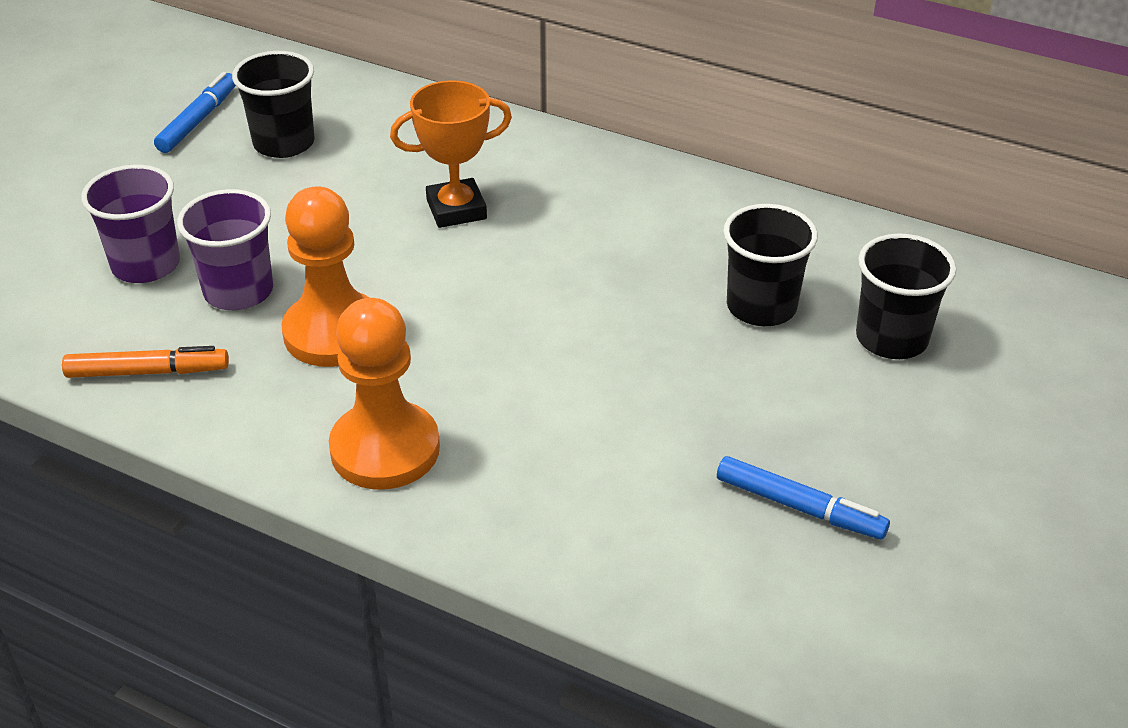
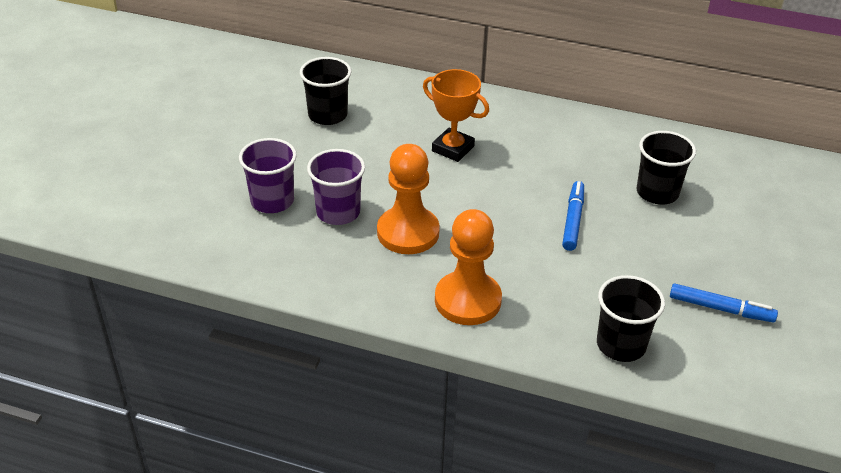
camera: 10 degrees left, 0 degrees up
(148, 372) = (302, 268): orange marker -> none
(198, 120) = (266, 104): blue marker -> blue marker (573, 220)
(456, 209) = (453, 149): orange trophy -> orange trophy turned 60 degrees clockwise
(891, 338) = (738, 204): black cup -> black cup (621, 345)

